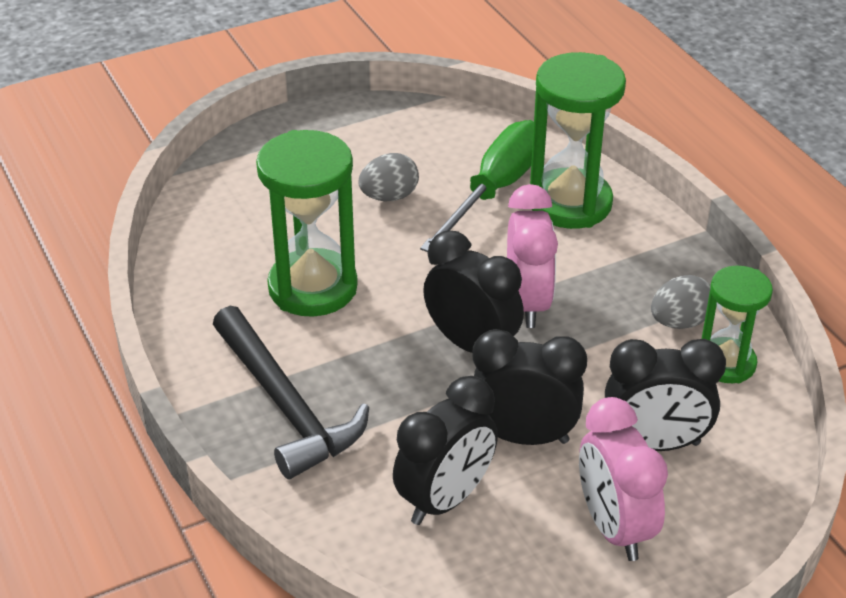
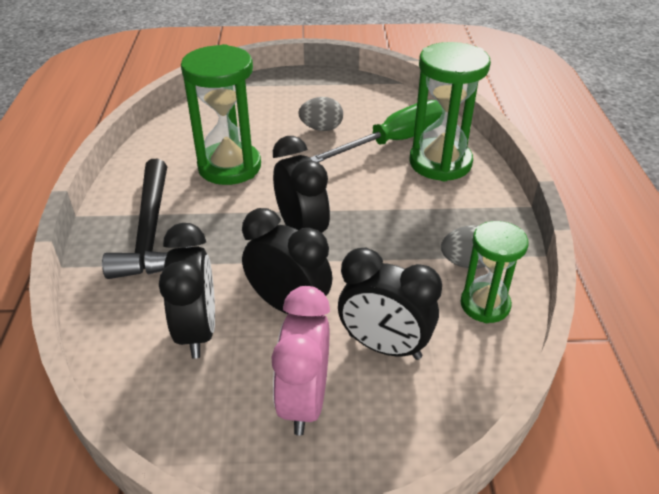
camera: 25 degrees right, 0 degrees up
(445, 499) = (197, 331): black clock -> black clock turned 75 degrees counterclockwise
(527, 303) = (362, 217): pink clock -> none

